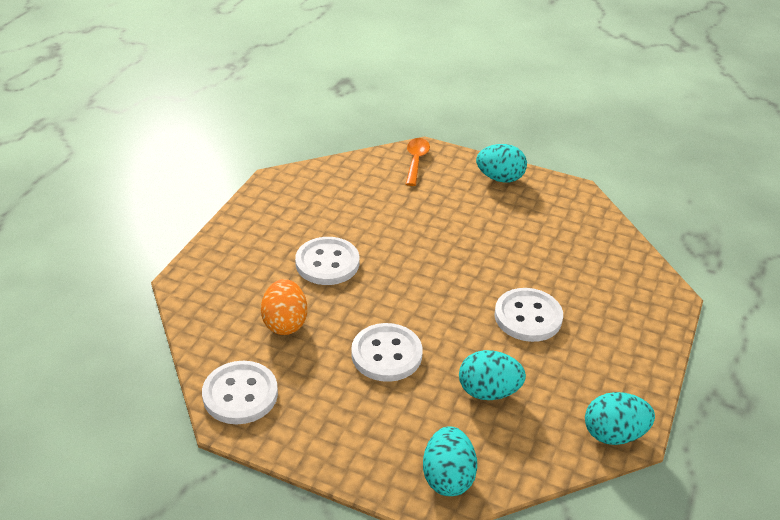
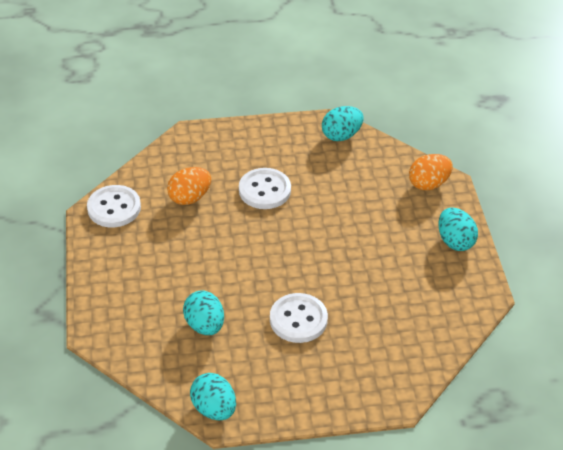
camera: 60 degrees right, 5 degrees up
(386, 354) = (200, 259): white button -> none
(416, 161) = (428, 184): orange spoon -> orange egg
(448, 477) = (115, 333): turquoise egg -> turquoise egg (341, 135)

